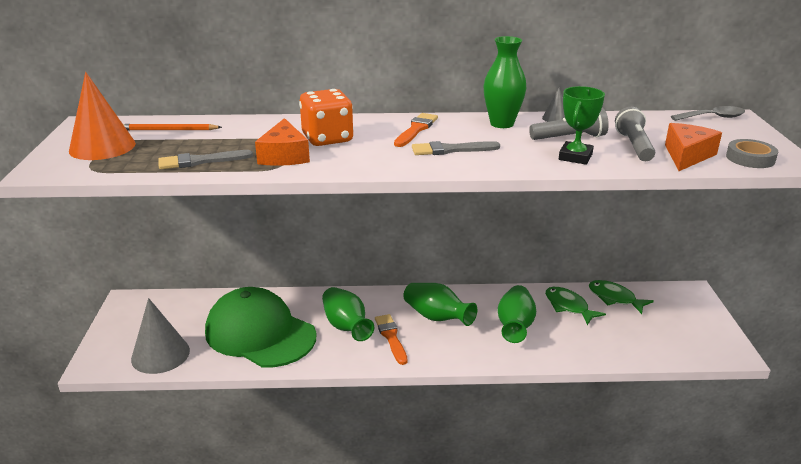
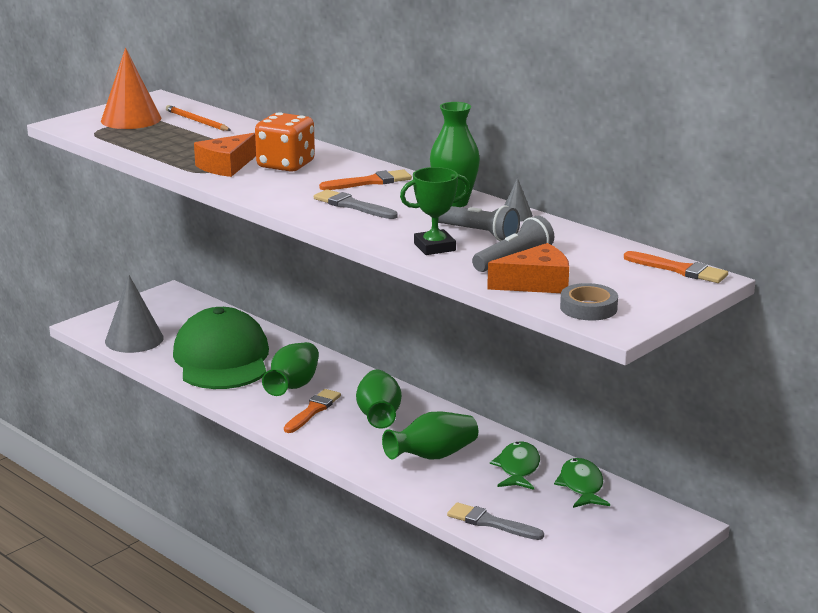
camera: 45 degrees right, 5 degrees down
(200, 161) = (165, 150): grey brush -> grey brush (490, 523)
(713, 117) = (679, 270): grey spoon -> orange brush

